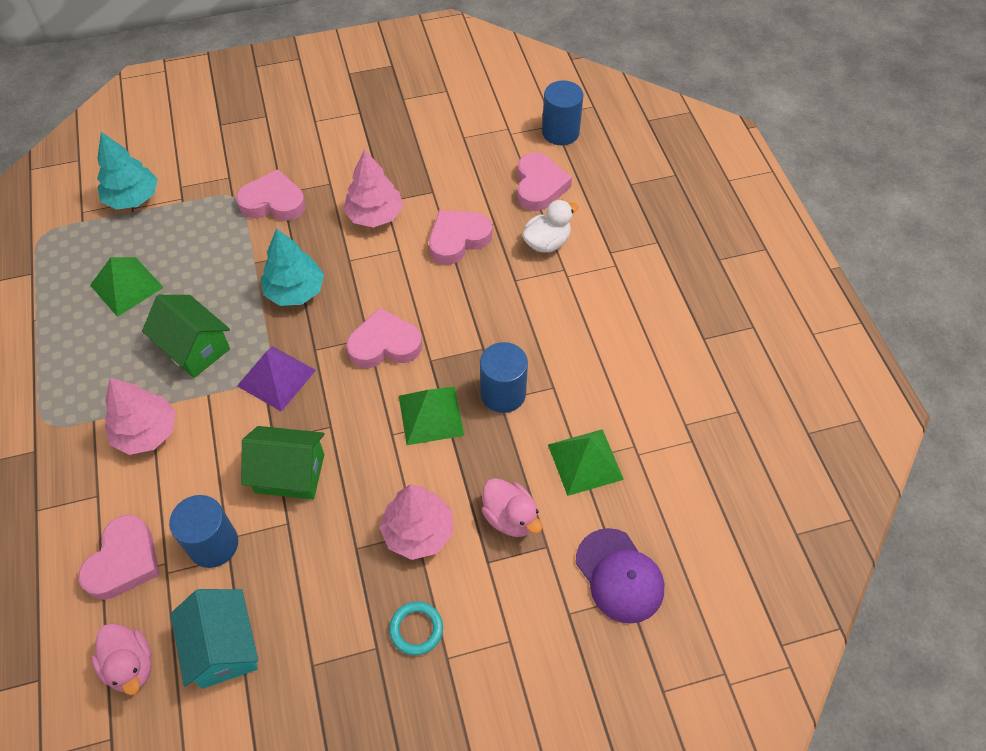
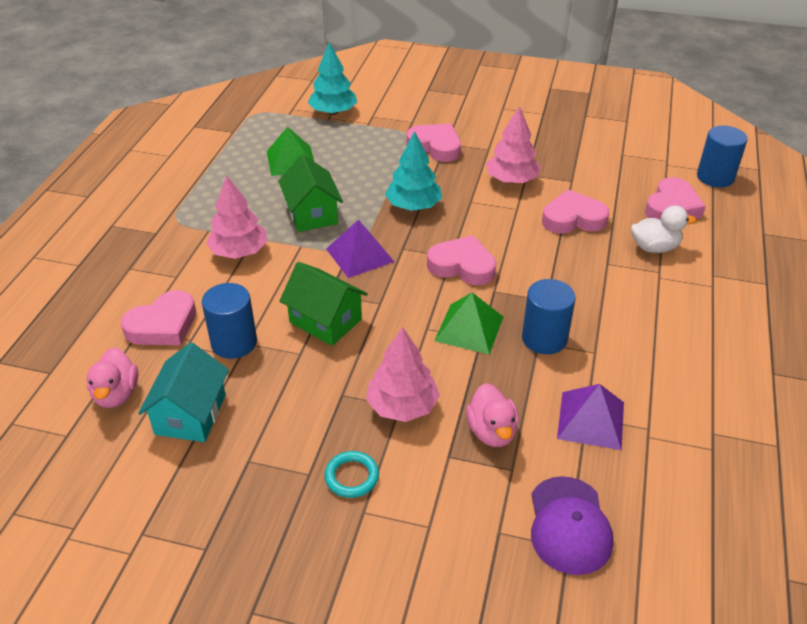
camera: 30 degrees right, 15 degrees down
(585, 461) = (590, 420): green pyramid -> purple pyramid

